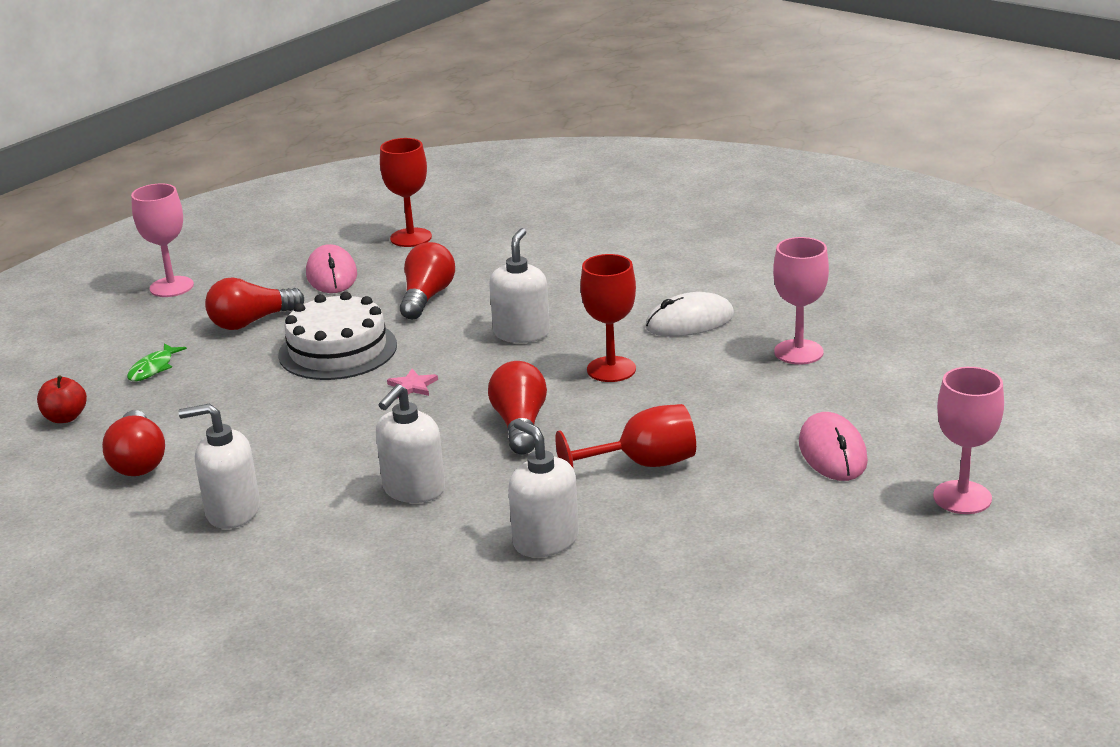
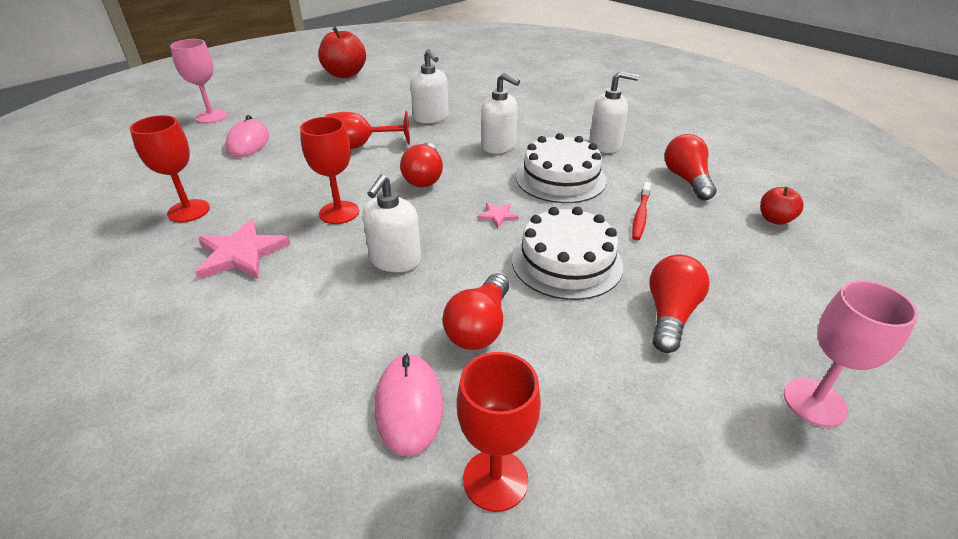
camera: 175 degrees left, 10 degrees up
(153, 368) = (736, 262): green fish -> none
(232, 405) = (640, 215): none -> red toothbrush
(251, 322) = (670, 314): red light bulb -> red light bulb turned 45 degrees counterclockwise
(322, 443) = (560, 178): none -> white cake
(331, 275) = (601, 394): pink mouse -> pink mouse (409, 405)
(413, 489) = (498, 146): white soap dispenser -> white soap dispenser turned 90 degrees clockwise
(689, 321) = (241, 253): white mouse -> pink star
(798, 352) = (188, 211): pink goblet -> red goblet
(806, 663) = (345, 74): none -> red apple

